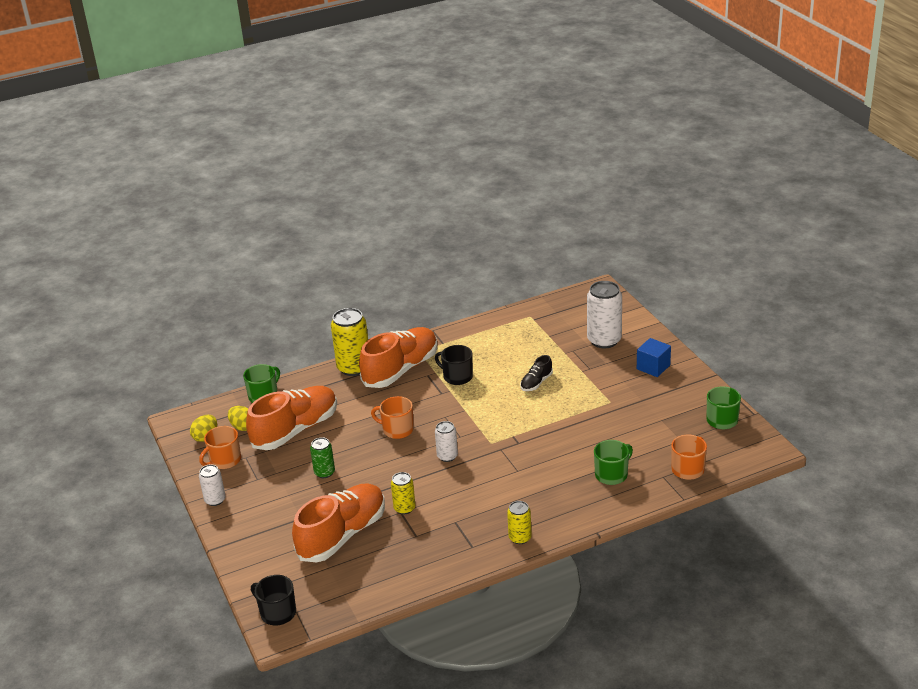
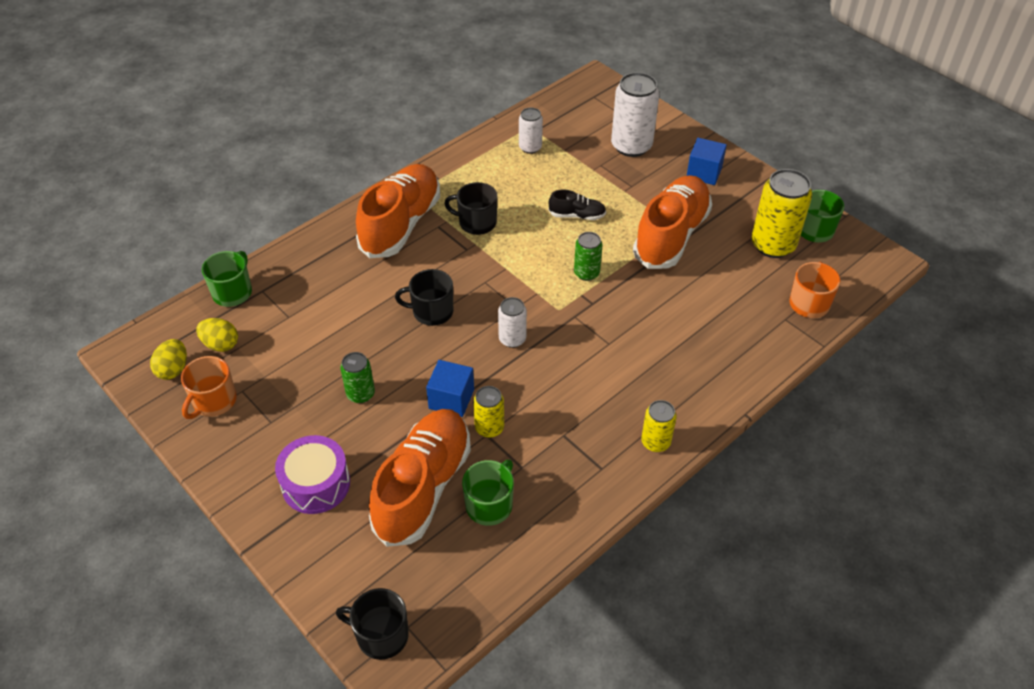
camera: 20 degrees left, 15 degrees up
(215, 500) = (222, 467): white can -> white can (530, 147)
(271, 520) = (316, 484): none -> purple drum
(296, 430) = (296, 336): orange shoe -> orange shoe (671, 235)
(354, 367) = (339, 231): yellow can -> yellow can (773, 245)
(386, 486) = (451, 399): none -> blue cube
(397, 429) = (431, 311): orange mug -> black mug
(524, 422) = (586, 273): none -> green can
(536, 383) = (577, 215): black shoe -> black shoe turned 105 degrees counterclockwise
(612, 474) = (725, 327): green mug -> green mug (490, 505)

